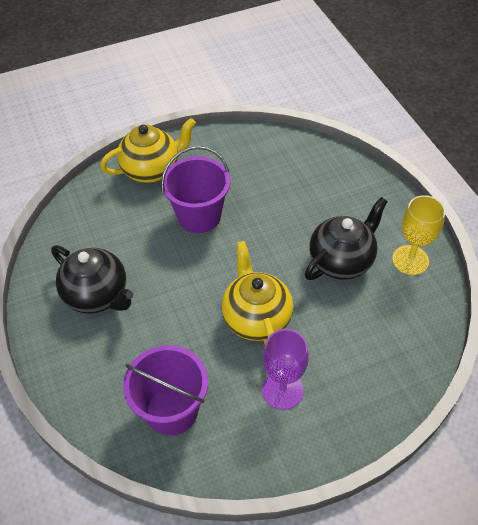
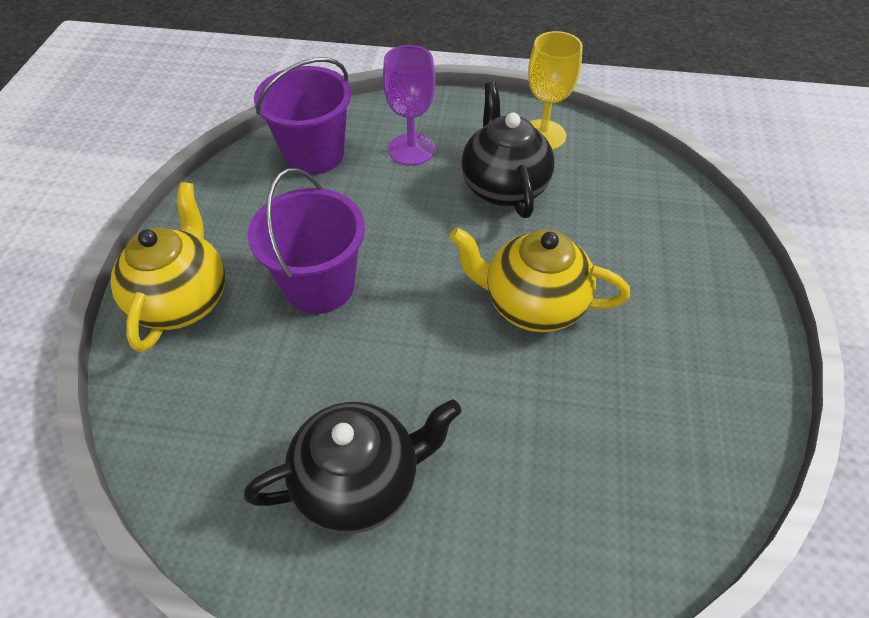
camera: 60 degrees left, 0 degrees up
(171, 410) = (626, 471): purple bucket -> purple bucket (314, 154)
(282, 390) = (655, 329): purple goblet -> purple goblet (411, 149)

